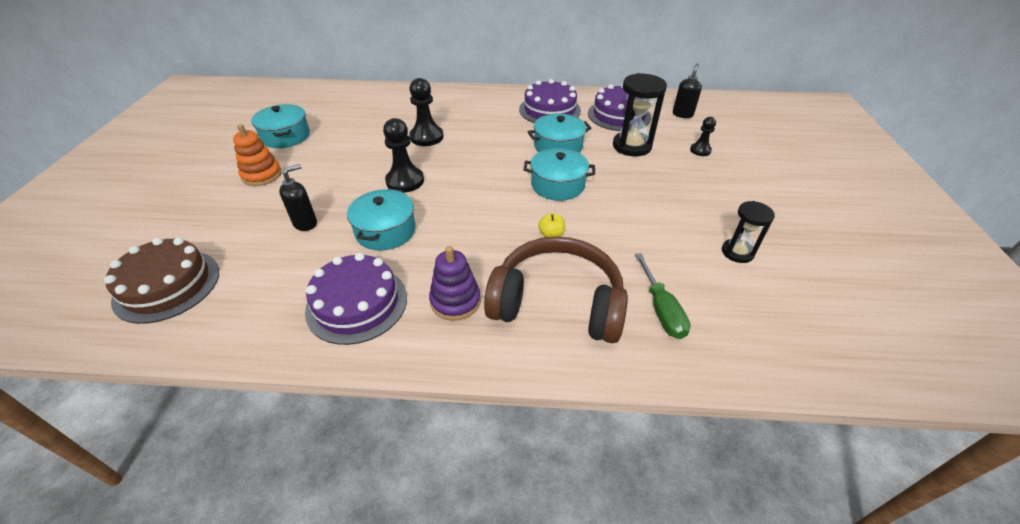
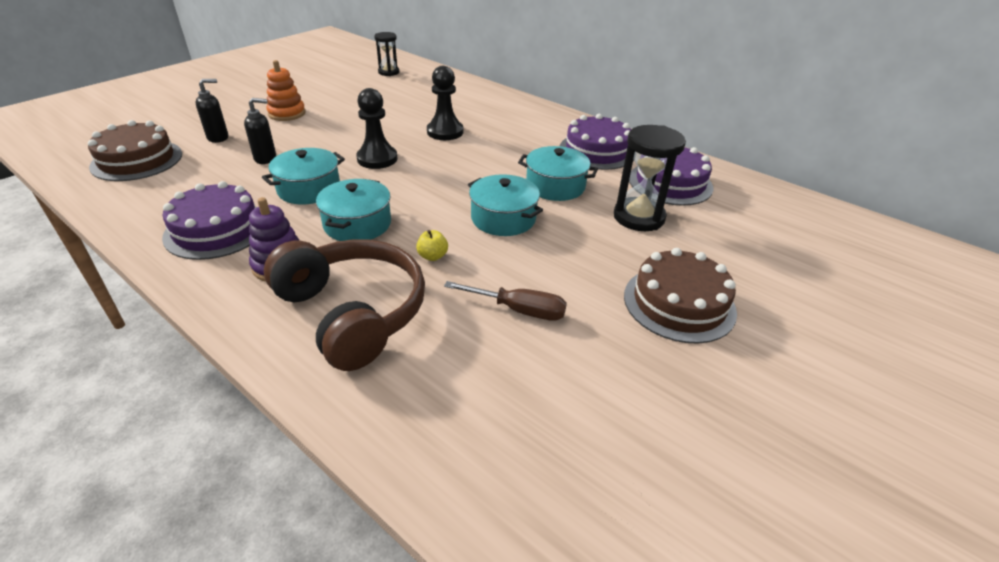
camera: 35 degrees right, 5 degrees down
(286, 136) = (341, 92): turquoise pot -> turquoise pot (357, 224)
(648, 241) = (518, 310): none -> brown screwdriver
(661, 309) = (436, 374): green screwdriver -> none
(682, 114) = (755, 211): black soap dispenser -> black soap dispenser (218, 138)
(700, 150) = (721, 255): black pawn -> none
(717, 190) = (679, 303): none -> brown cake
(737, 252) = (604, 374): black hourglass -> black hourglass (388, 72)

